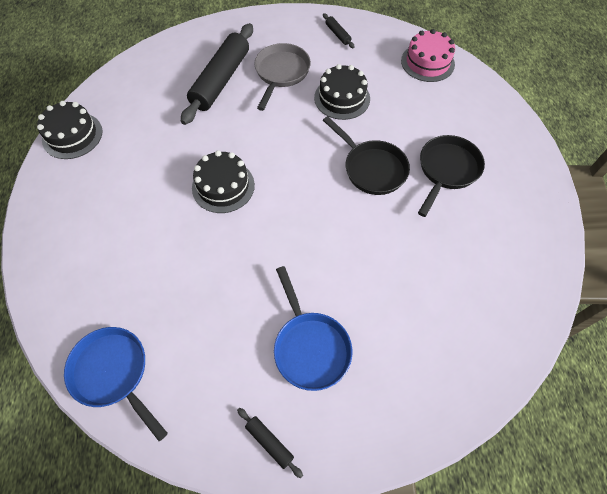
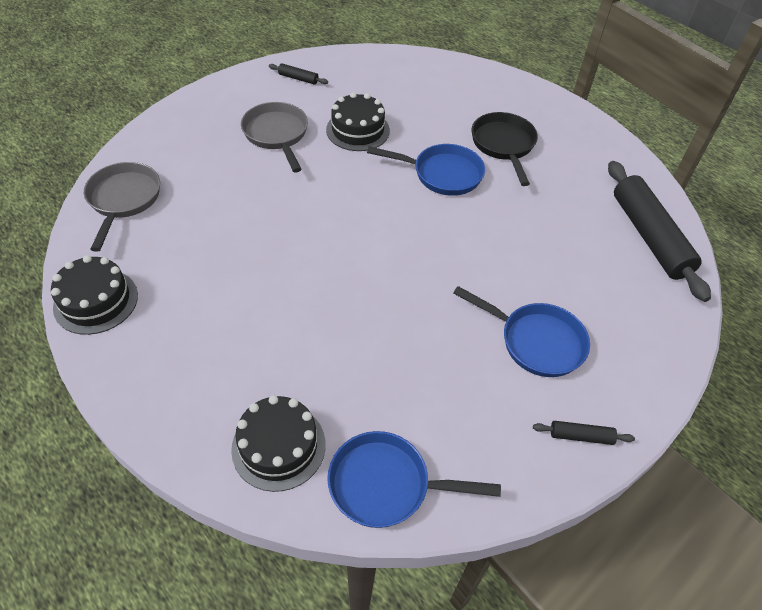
camera: 40 degrees left, 10 degrees down
(145, 73) = (123, 200): none -> grey pan
(221, 80) = (219, 168): black rolling pin -> black rolling pin (649, 236)
(223, 186) = (322, 259): black cake -> black cake (278, 446)
(372, 168) = (442, 174): black pan -> blue pan
(427, 62) = (403, 69): pink cake -> none

